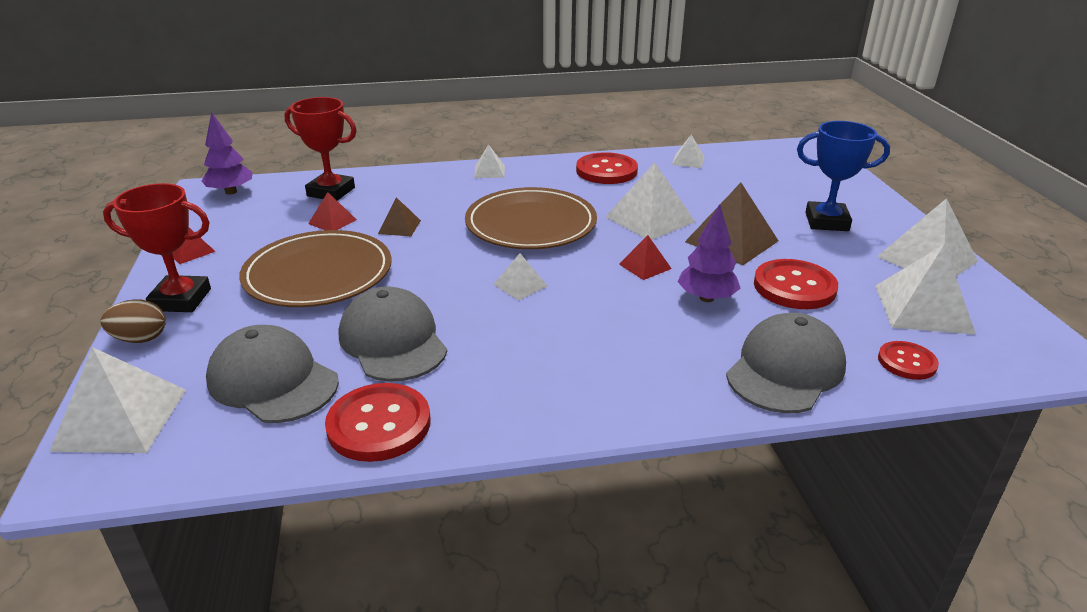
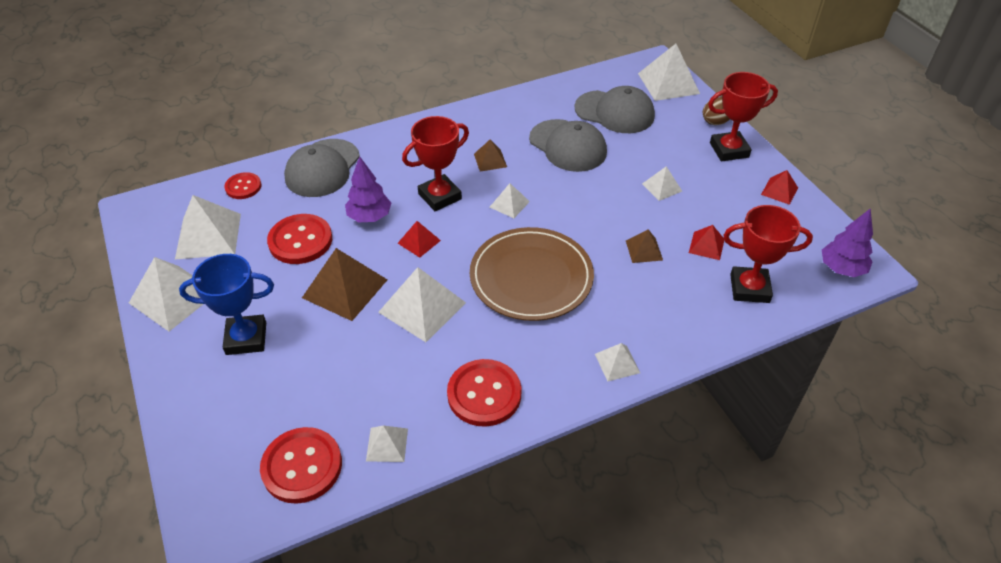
camera: 165 degrees right, 15 degrees up
(318, 274) = (662, 187): brown plate -> white pyramid
(379, 424) = (540, 101): red button -> red button (302, 466)
(520, 340) = (490, 160): none -> brown pyramid
(608, 306) = (439, 196): none -> red trophy

